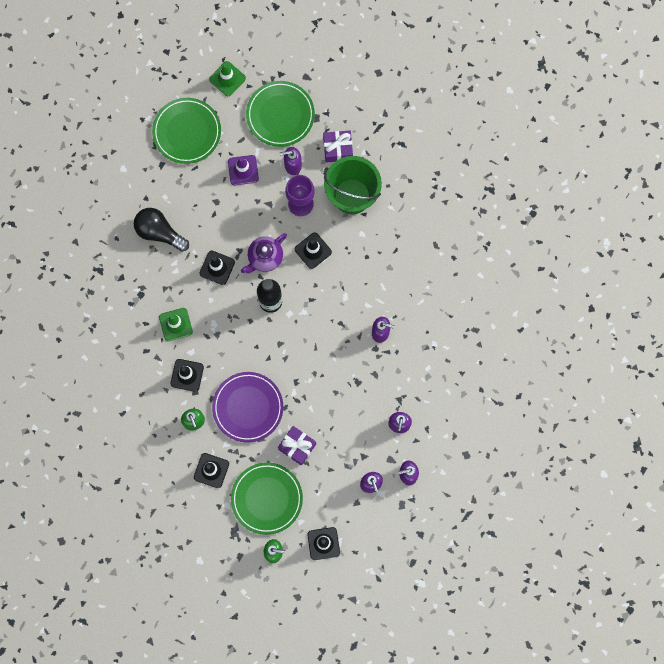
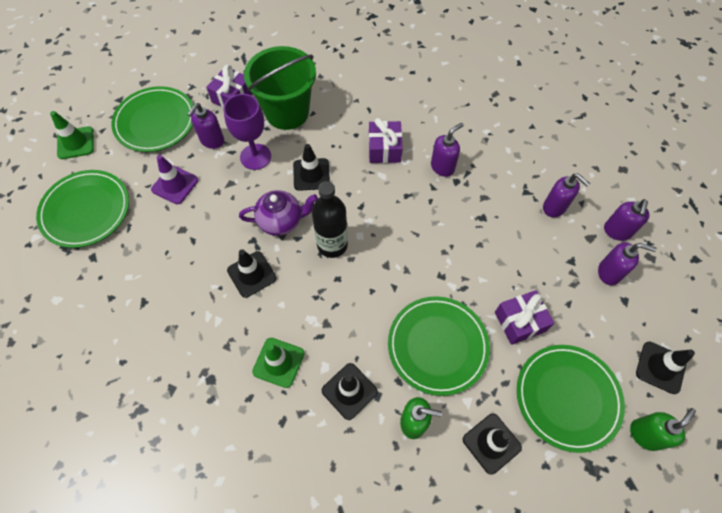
camera: 55 degrees left, 15 degrees down
(159, 232) = (160, 309): black light bulb -> none
(248, 407) = (437, 346): purple plate -> green plate
(265, 258) = (281, 221): purple teapot -> purple teapot turned 90 degrees counterclockwise
(368, 284) = (384, 149): none -> purple gift

